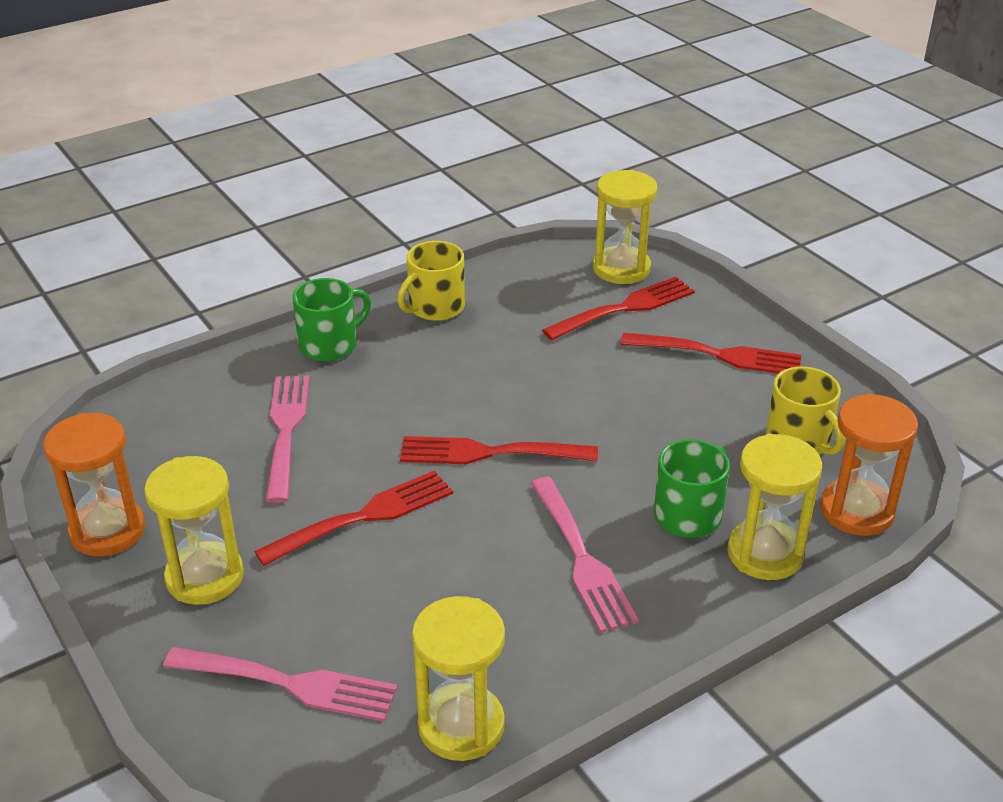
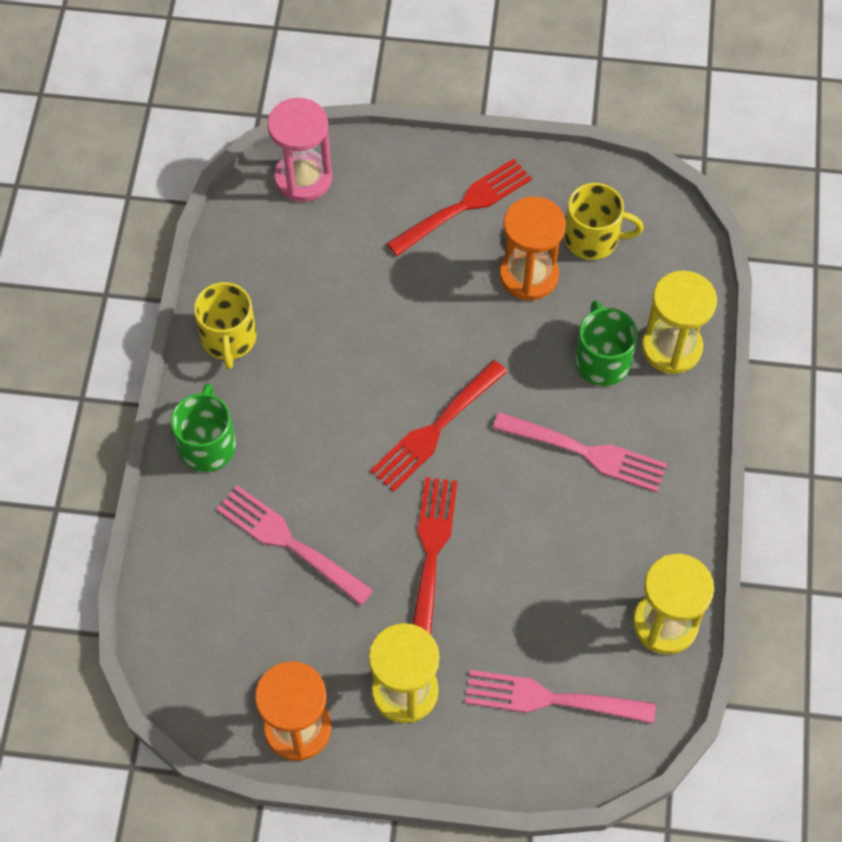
camera: 50 degrees left, 25 degrees up
(289, 684) = (550, 699): pink fork -> pink fork turned 135 degrees counterclockwise
(621, 268) = (303, 178): yellow hourglass -> pink hourglass
(625, 308) = (355, 217): red fork -> none
(856, 511) = (681, 265): orange hourglass -> orange hourglass (528, 275)

